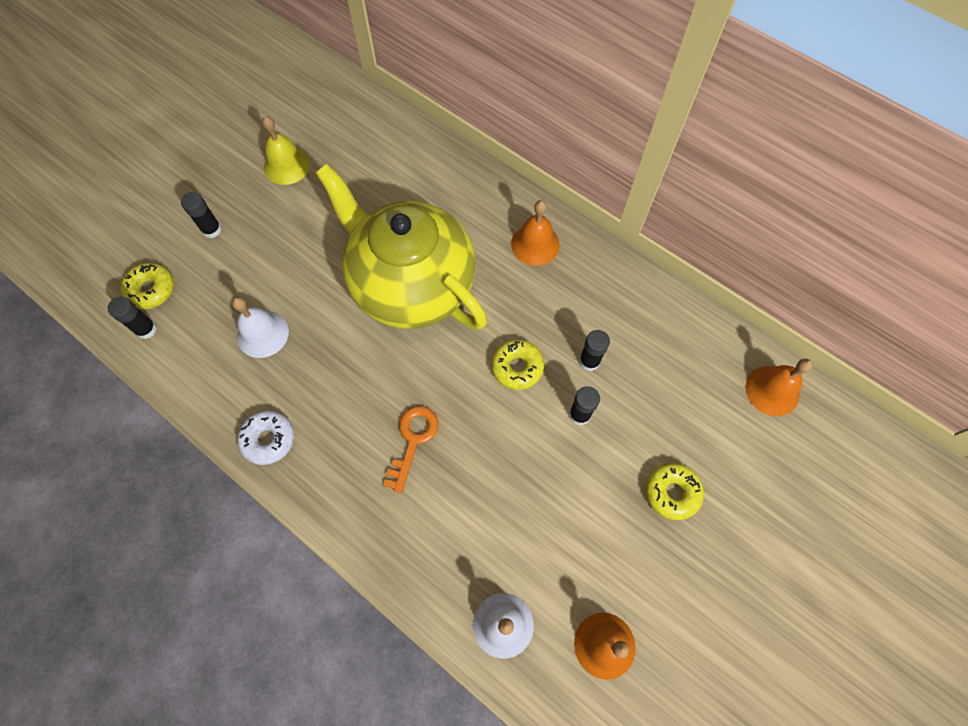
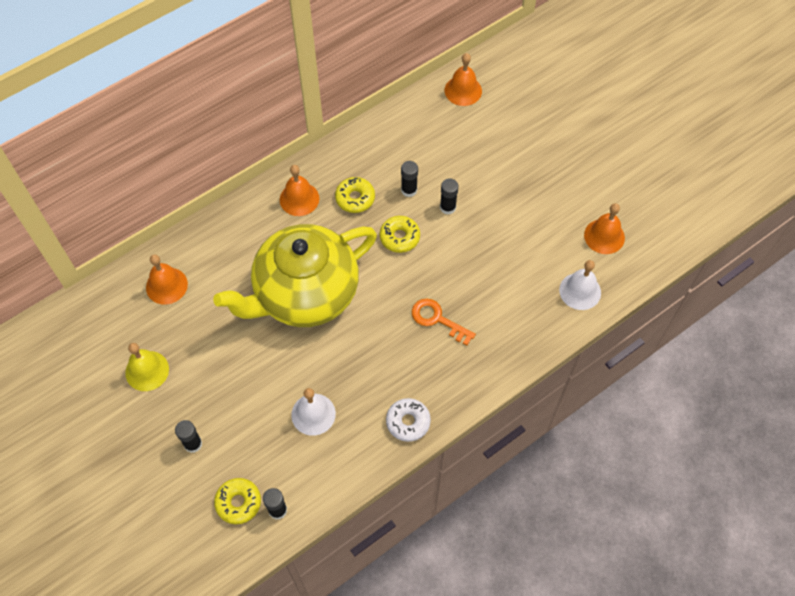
camera: 75 degrees left, 5 degrees down
(388, 152) = (166, 285): none -> orange bell
(672, 492) = (517, 169): yellow donut -> yellow donut (355, 198)

